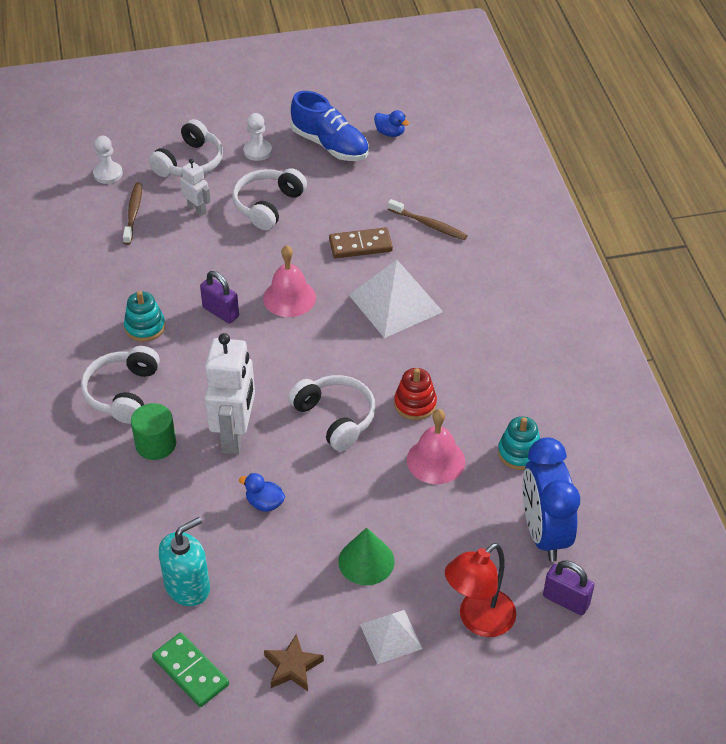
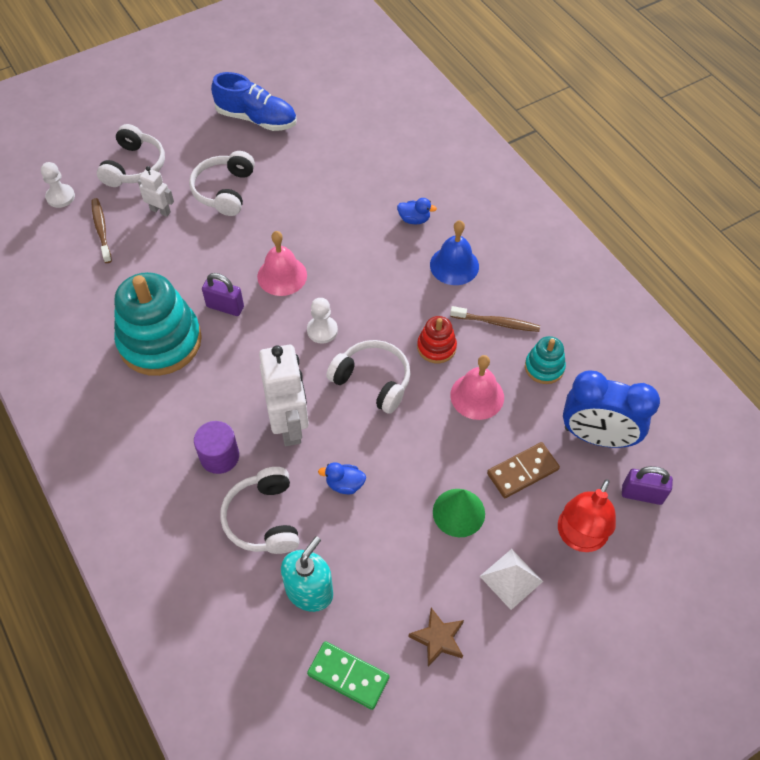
camera: 20 degrees left, 10 degrees up
(123, 393) = (167, 413): white headphones -> white headphones (264, 519)
(145, 327) = (160, 341): turquoise stacking toy -> turquoise stacking toy, size x2.12
(156, 444) = (219, 456): green cylinder -> purple cylinder
(257, 151) = (193, 140): white pawn -> white pawn (322, 330)
(360, 245) = (324, 208): brown domino -> brown domino (522, 472)
(390, 133) = (305, 94): blue duck -> blue duck (414, 219)
(395, 303) = (378, 255): white pyramid -> none
(429, 224) = (375, 173): brown toothbrush -> brown toothbrush (496, 323)
(470, 332) = (454, 265): none -> blue bell
(544, 533) = (596, 436): blue clock -> blue clock turned 45 degrees counterclockwise

